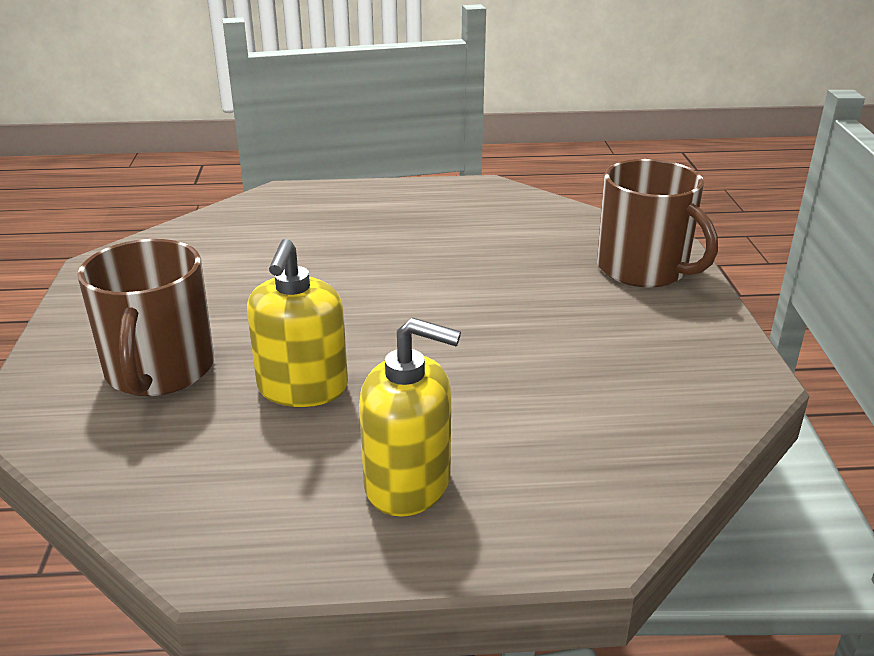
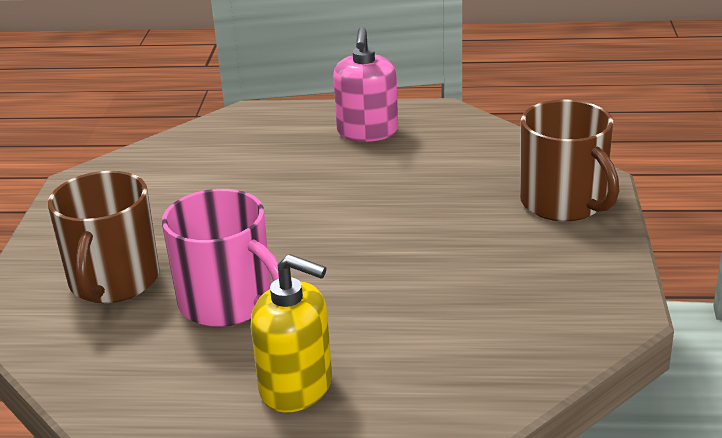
camera: 10 degrees right, 0 degrees up
(302, 388) = (228, 302): yellow soap dispenser -> pink mug
(415, 207) = (367, 132): none -> pink soap dispenser

